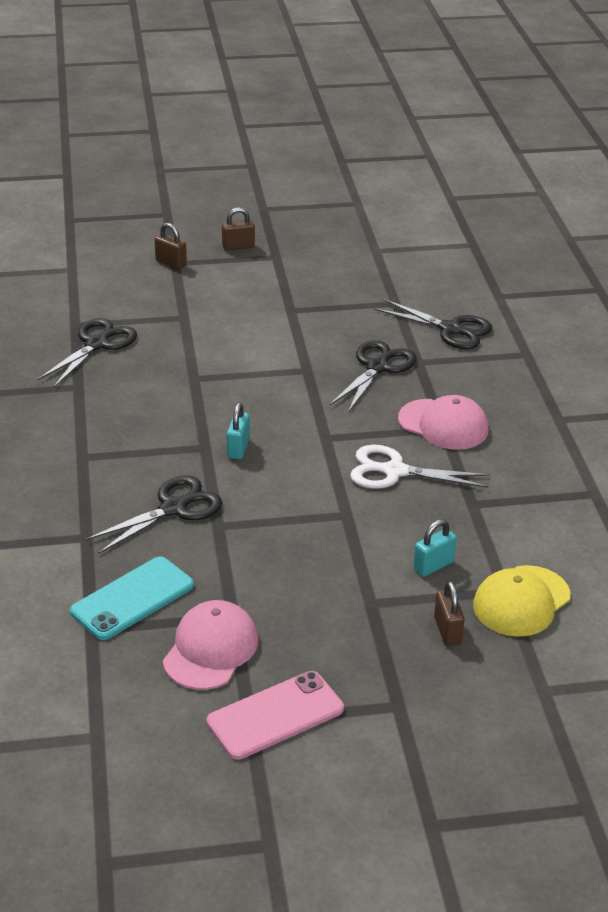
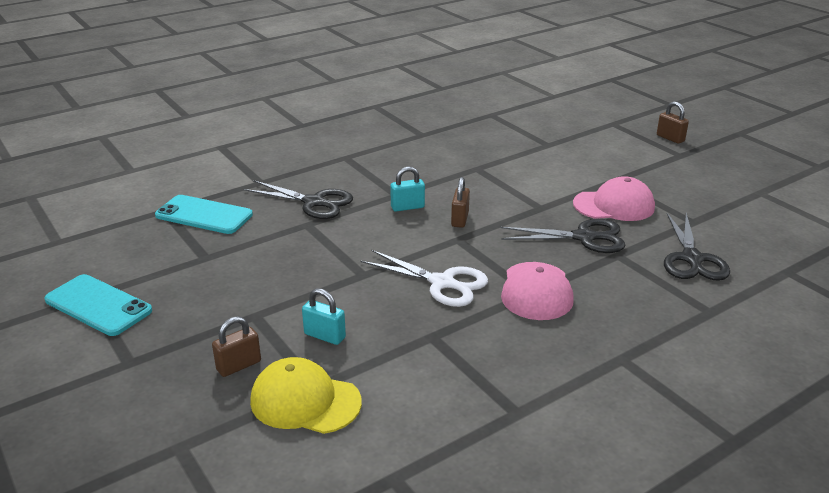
camera: 65 degrees right, 5 degrees down
(97, 344) = (477, 127): black scissors -> none
(171, 263) = (610, 122): brown padlock -> brown padlock (460, 219)
(211, 649) = (163, 259): pink cap -> pink cap (614, 205)
(275, 715) = (98, 305): pink phone -> turquoise phone
(394, 471) = (442, 283): white scissors -> white scissors turned 135 degrees clockwise

